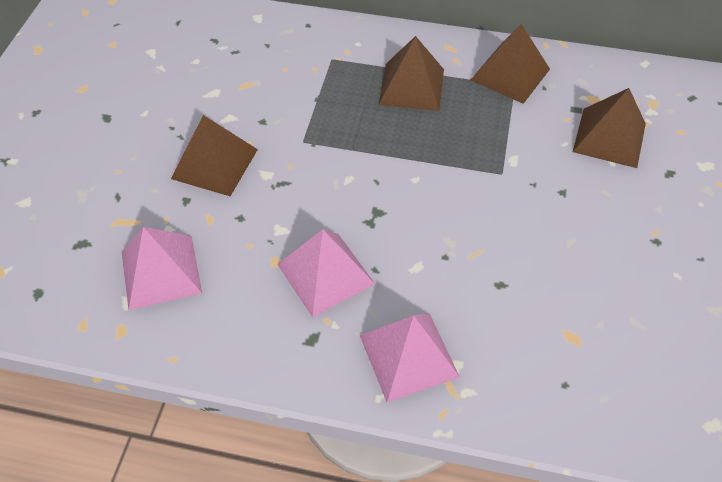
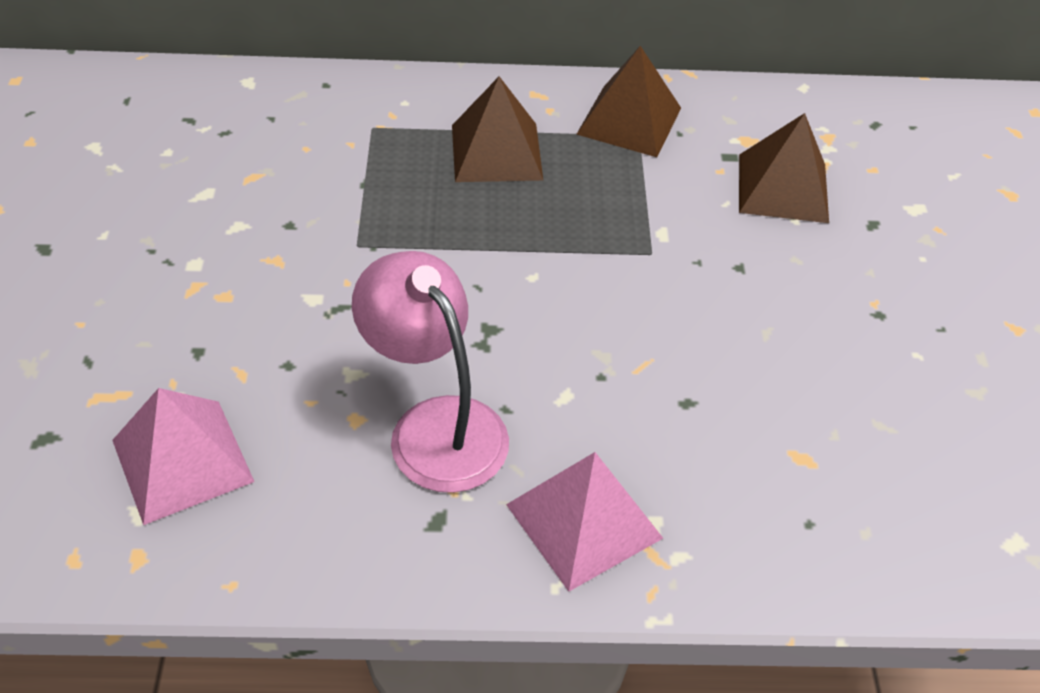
camera: 15 degrees left, 5 degrees down
(215, 163) = (231, 293): brown pyramid -> none
(325, 274) = (435, 425): pink pyramid -> pink lamp

